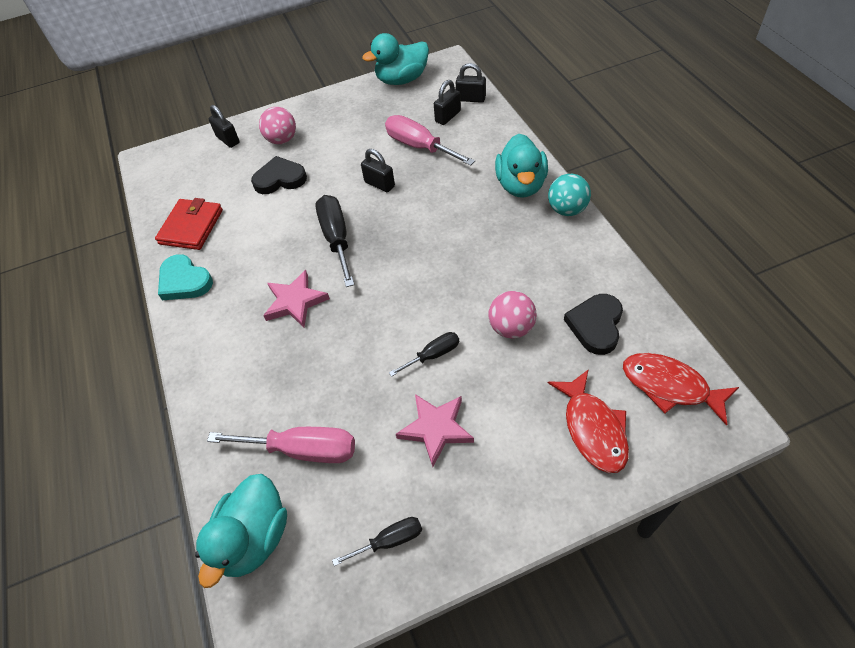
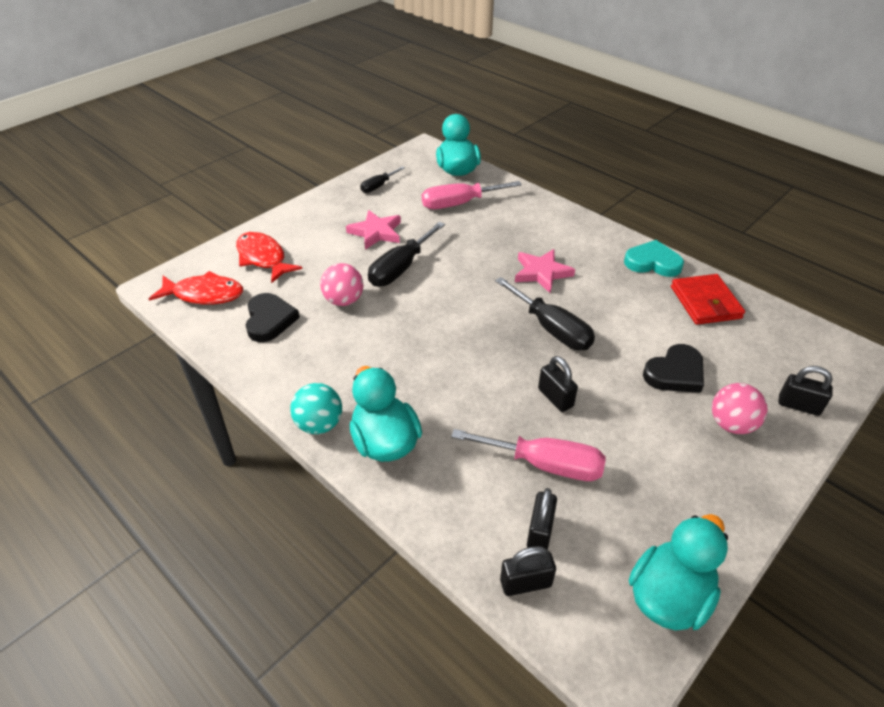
camera: 150 degrees right, 10 degrees down
(379, 184) = (555, 397): black padlock -> black padlock turned 45 degrees clockwise
(433, 355) = (400, 268): black screwdriver -> black screwdriver, size x1.76

